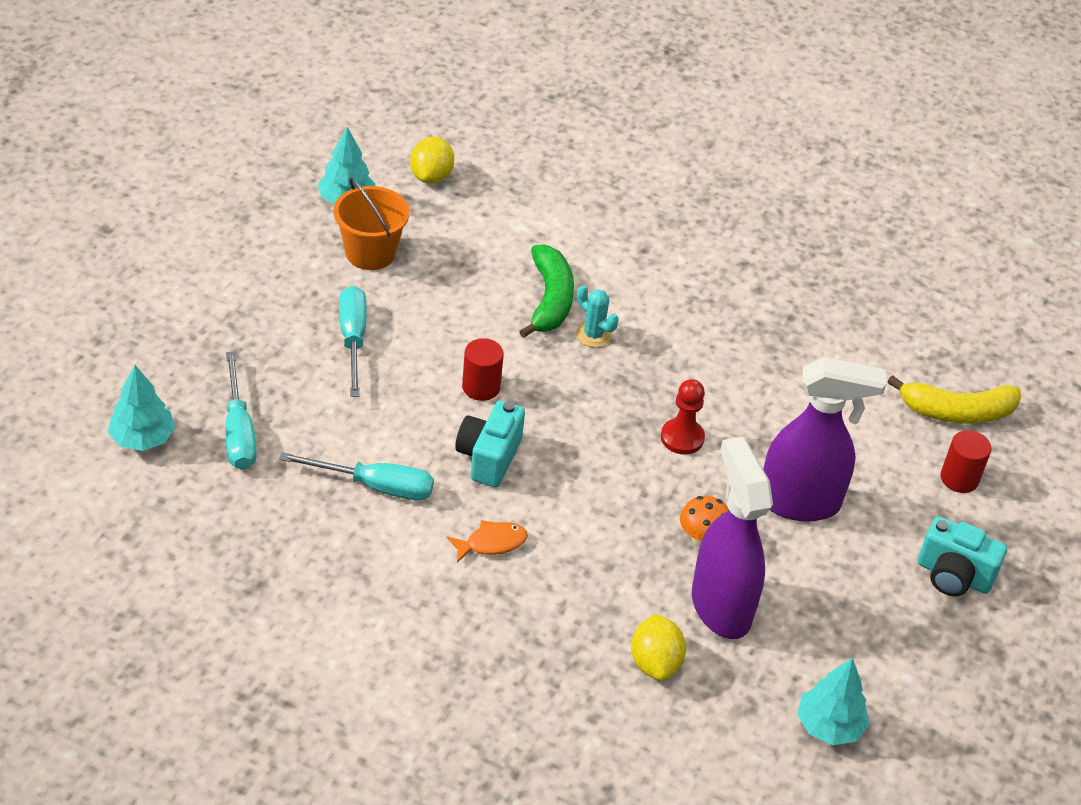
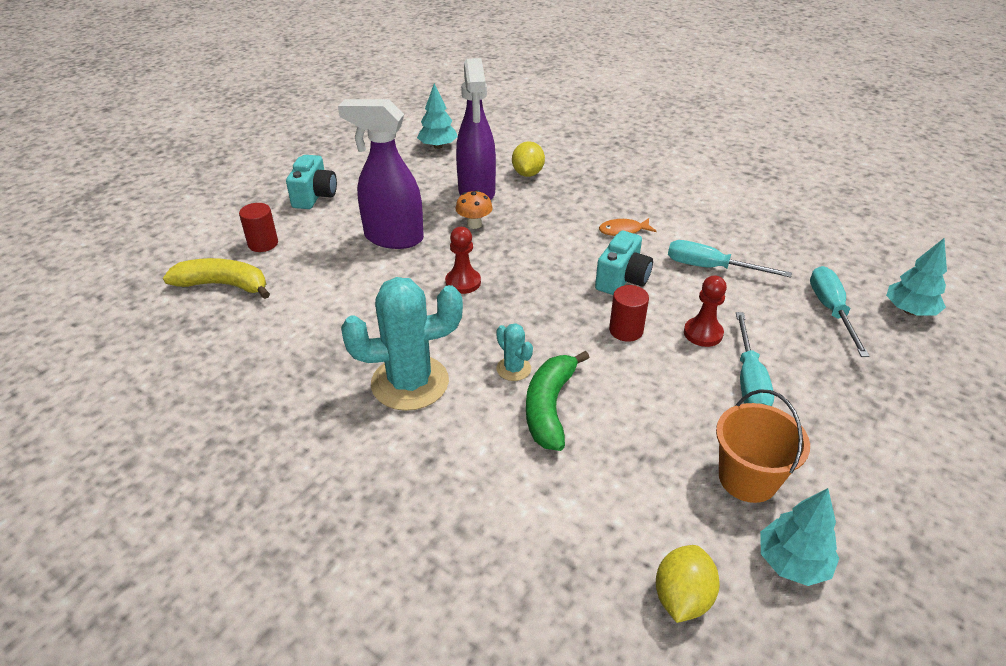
camera: 165 degrees left, 5 degrees down
(395, 390) = (703, 333): none -> red pawn
(690, 314) = (410, 383): none -> turquoise cactus
(953, 576) = (314, 196): turquoise camera -> turquoise camera turned 60 degrees clockwise

